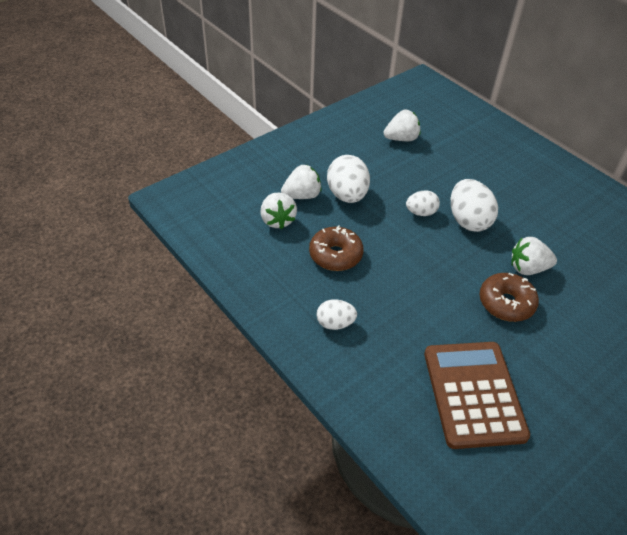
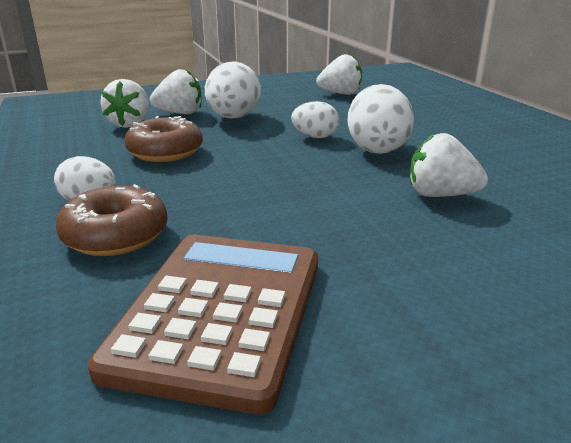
camera: 20 degrees right, 20 degrees down
(506, 303) = (376, 221): brown donut -> brown donut (116, 236)

